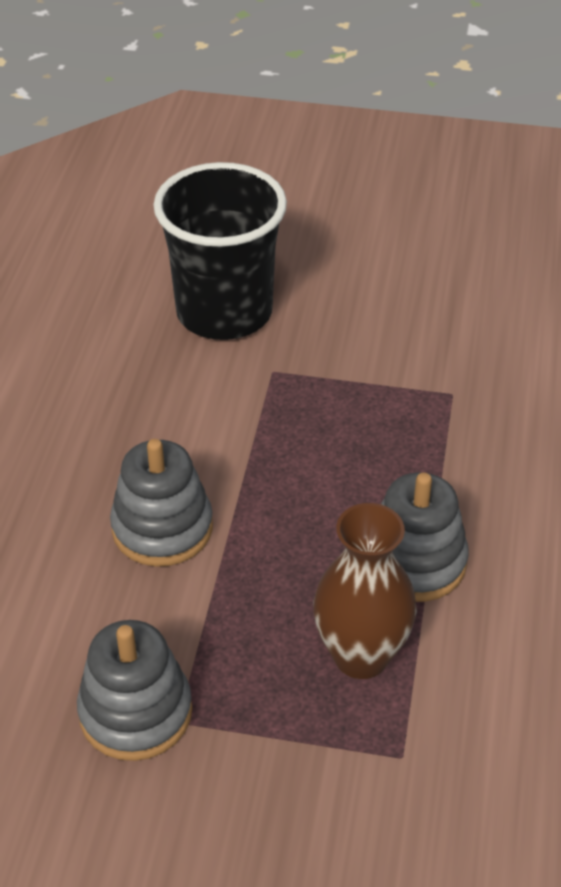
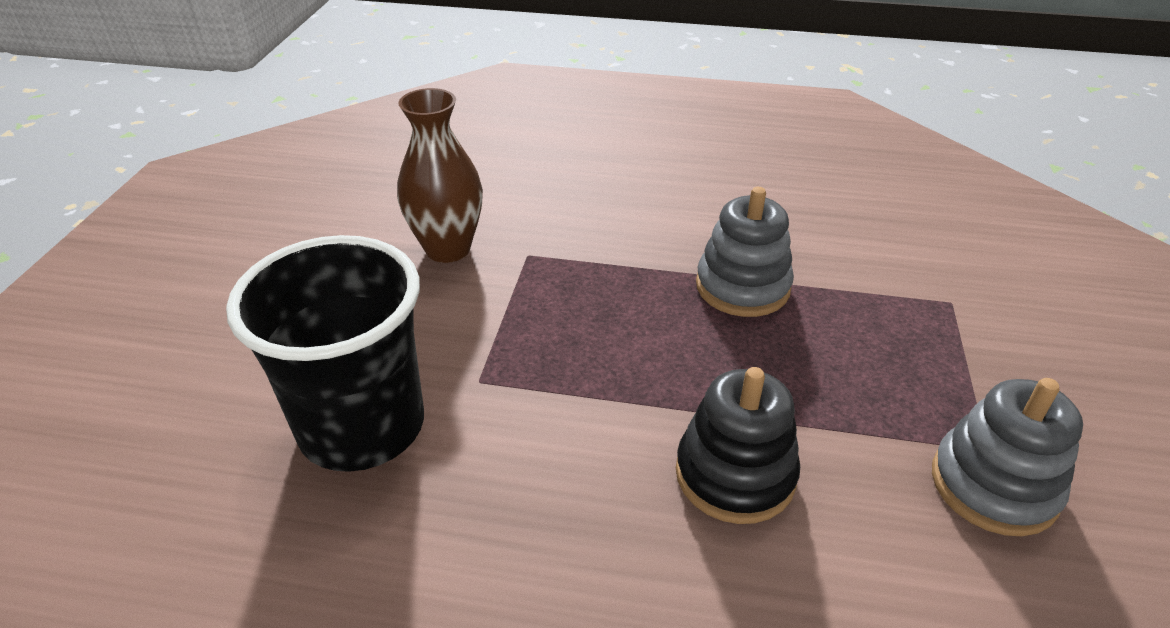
camera: 90 degrees left, 5 degrees down
(162, 528) = (735, 474): grey stacking toy -> black stacking toy
(361, 656) = (859, 322): brown vase -> brown vase (448, 249)

